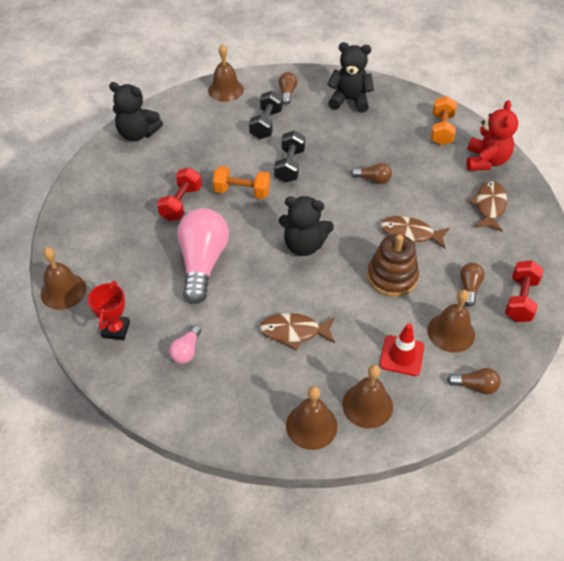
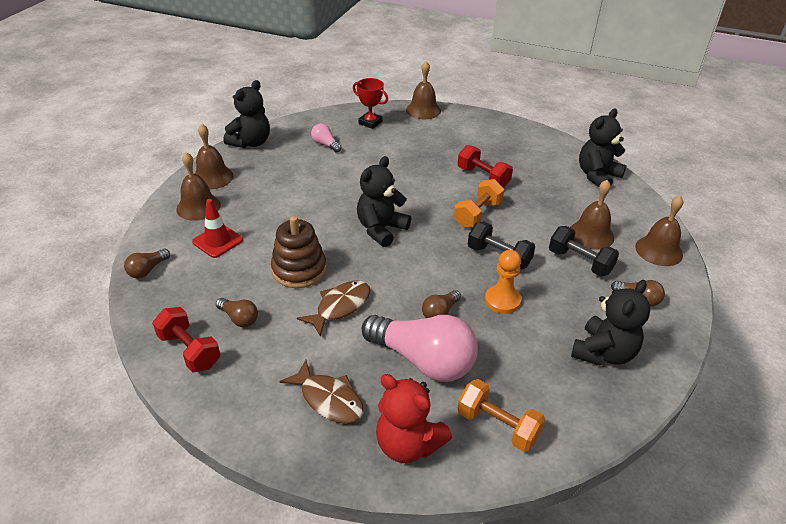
camera: 115 degrees right, 10 degrees down
(203, 263) = (403, 171): pink light bulb -> pink light bulb (423, 360)
(221, 429) = (251, 142): none -> black teddy bear
(294, 332) = (295, 194): brown fish -> none
(337, 152) = (502, 300): none -> orange pawn
(451, 332) = (207, 280): brown bell -> brown bell (591, 234)

